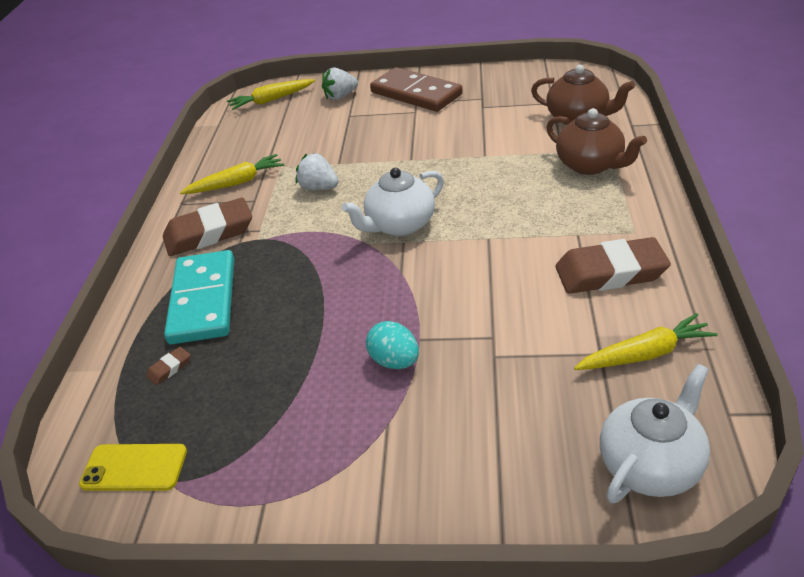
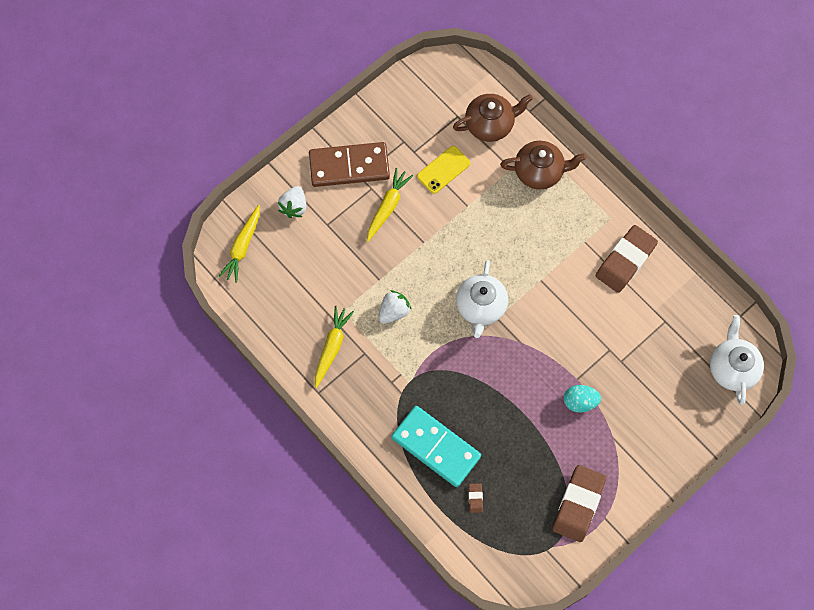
camera: 50 degrees left, 30 degrees up
(134, 467) = (529, 555): yellow phone -> yellow phone (443, 170)
(209, 233) = (372, 400): brown eraser -> brown eraser (578, 504)
(319, 188) = (394, 311): white strawberry -> white strawberry turned 150 degrees clockwise
(645, 354) = (684, 306): yellow carrot -> yellow carrot (387, 207)

